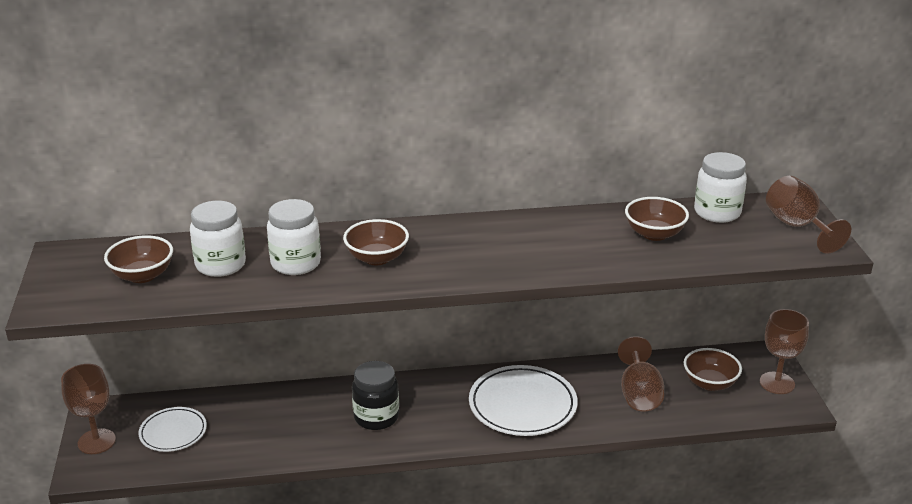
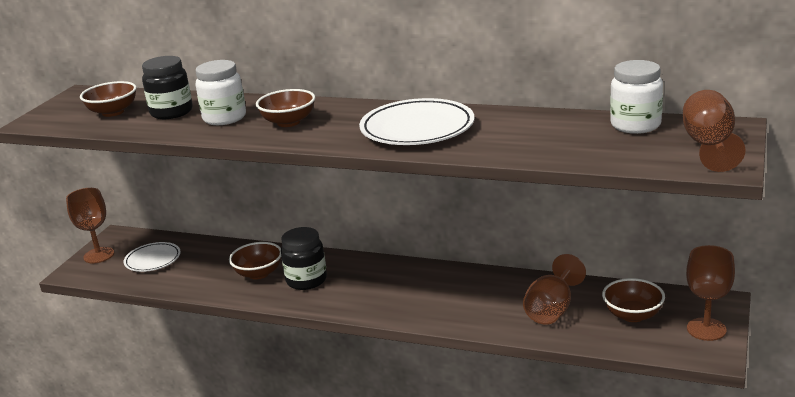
camera: 30 degrees right, 5 degrees down
(220, 265) = (171, 112): white jar -> black jar
(522, 405) = (435, 296): white plate -> white plate (417, 128)
(654, 234) = (550, 134): brown bowl -> brown bowl (258, 273)

